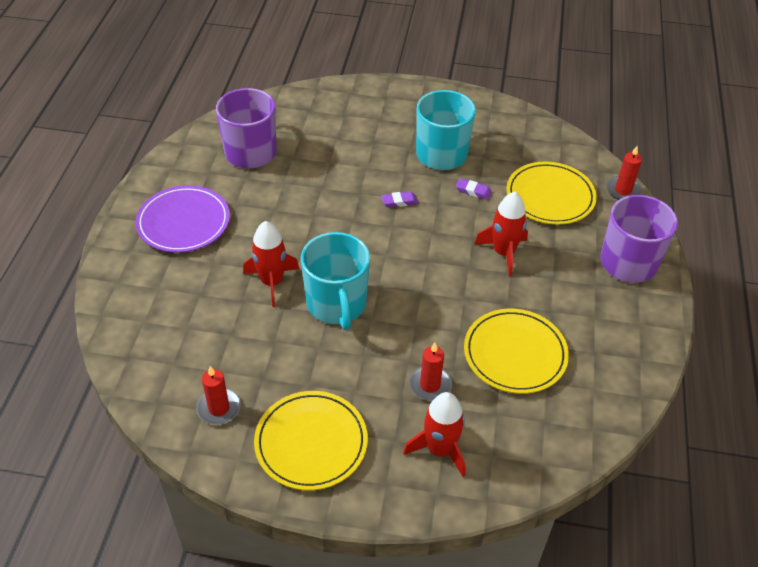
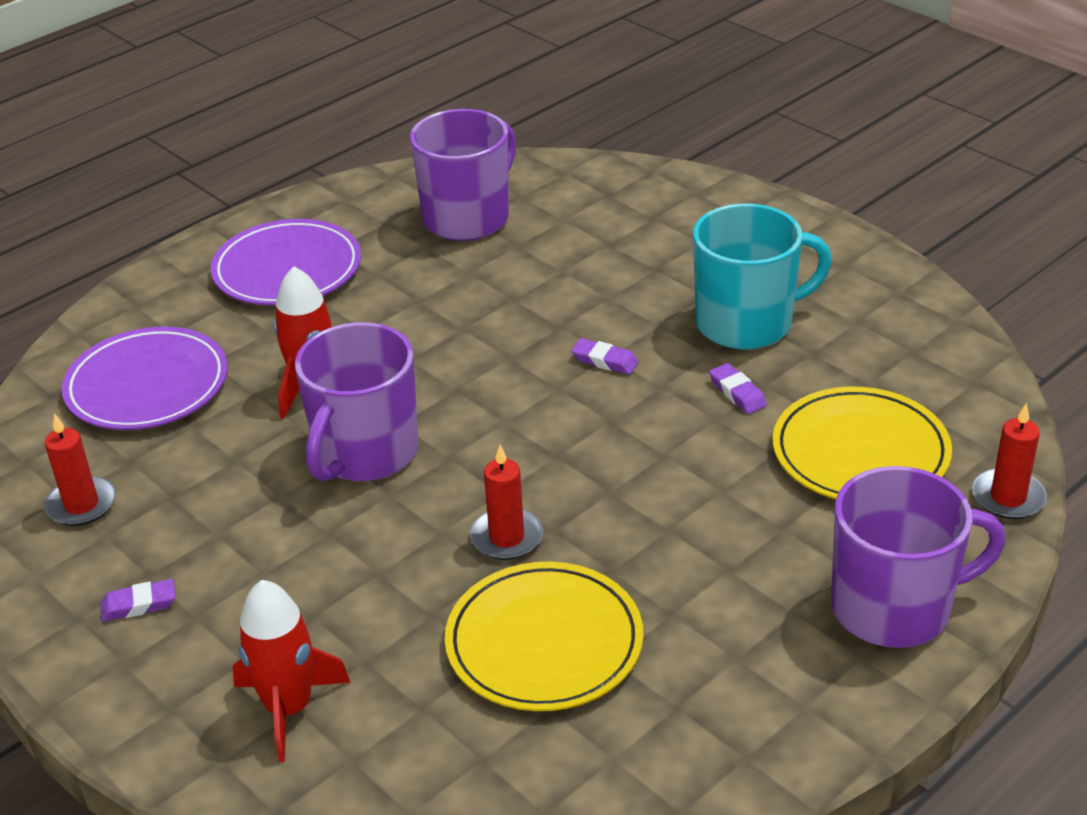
camera: 40 degrees right, 10 degrees down
(179, 325) = (147, 385): none -> purple plate
(311, 442) = (139, 605): yellow plate -> purple eraser
(337, 304) = (365, 453): turquoise mug -> purple mug
(430, 385) = (372, 618): red candle -> red candle (506, 537)
(503, 252) = (688, 497): red rocket -> none

